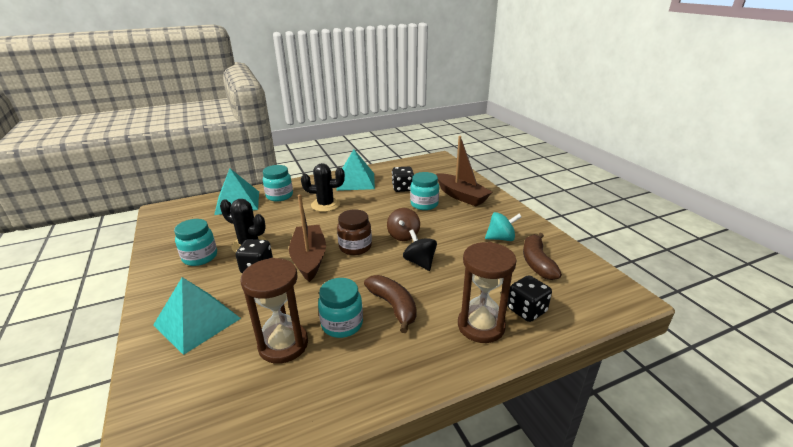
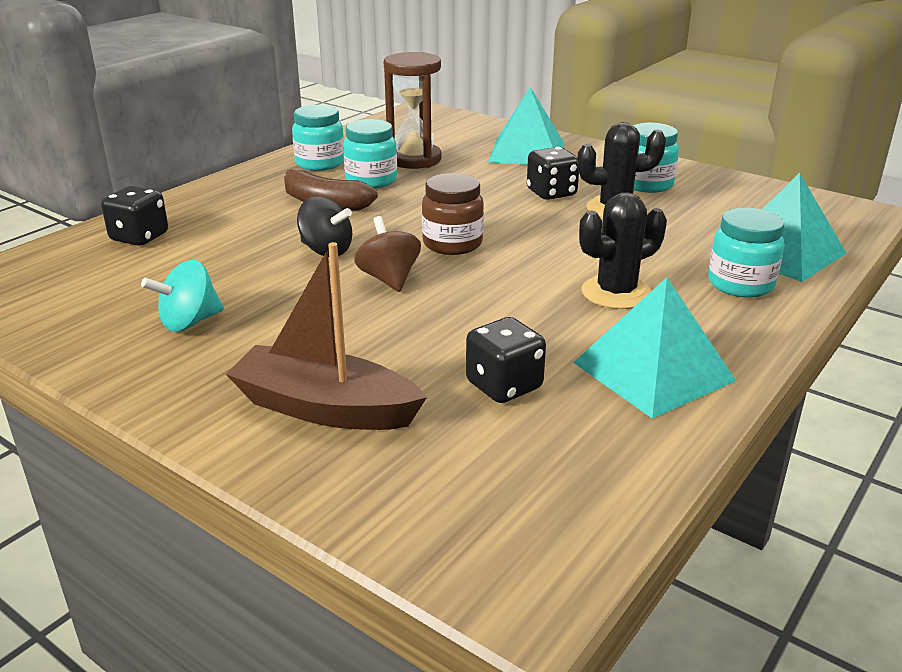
camera: 150 degrees right, 0 degrees up
(309, 258) = (500, 216): brown boat -> none
(424, 204) = (405, 354): turquoise jar -> turquoise jar (320, 163)
(481, 326) = (202, 212): brown hourglass -> none
(537, 263) = (114, 297): brown banana -> none

